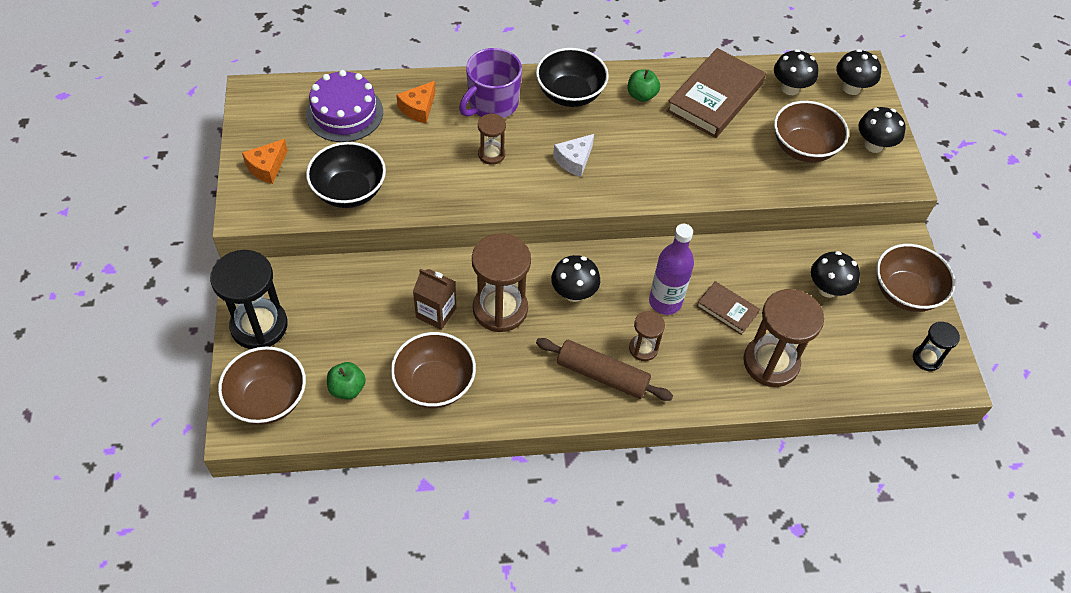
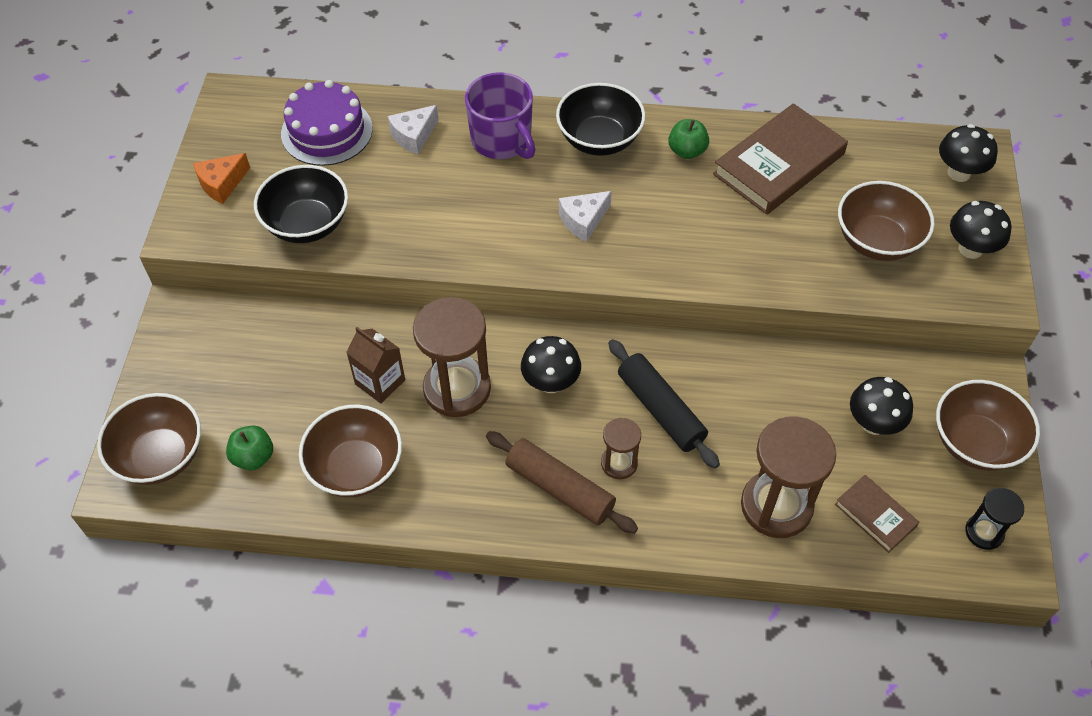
camera: 15 degrees right, 0 degrees up
(259, 326) = (174, 368): black hourglass -> none
(418, 108) = (413, 136): orange cheese -> white cheese
(491, 154) = (485, 201): brown hourglass -> none
(492, 104) = (502, 140): purple mug -> purple mug turned 90 degrees counterclockwise
(665, 302) = (661, 409): purple bottle -> black rolling pin
(727, 310) = (736, 430): brown book -> brown book (875, 515)
(790, 88) = (878, 164): black mushroom -> none

